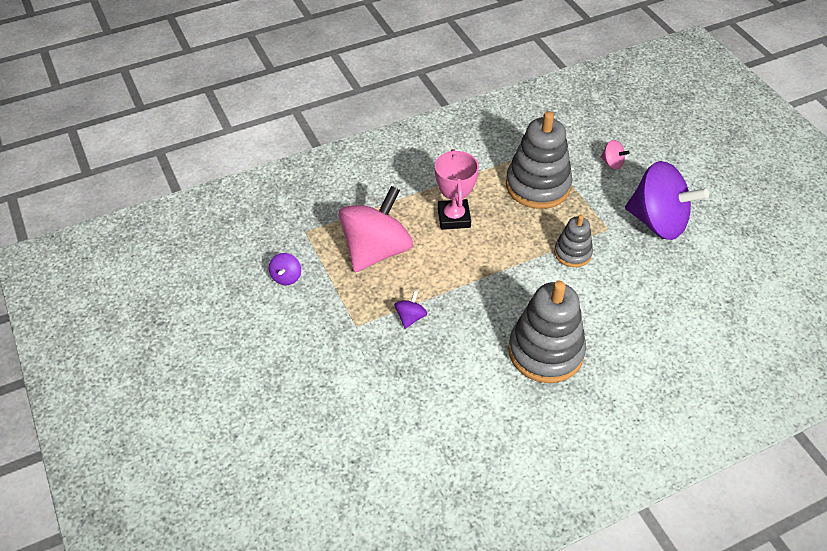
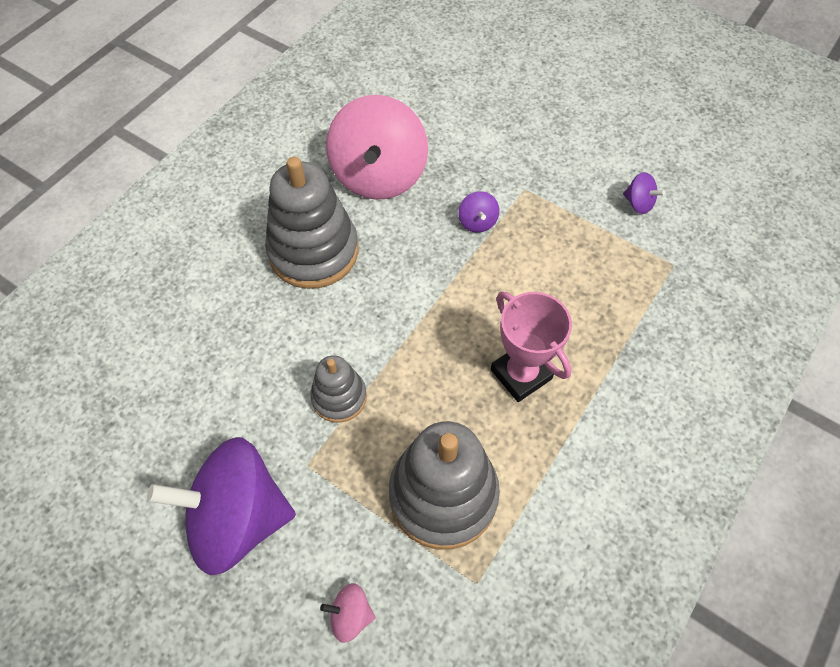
camera: 150 degrees right, 10 degrees up
(286, 277) = (638, 203): purple spinning top -> purple spinning top turned 150 degrees clockwise
(376, 250) = (575, 280): pink spinning top -> pink spinning top (379, 176)

